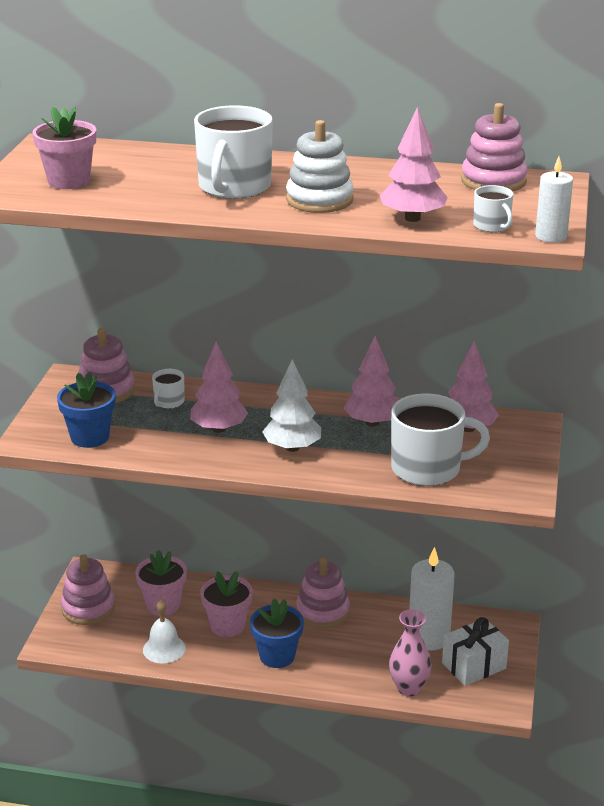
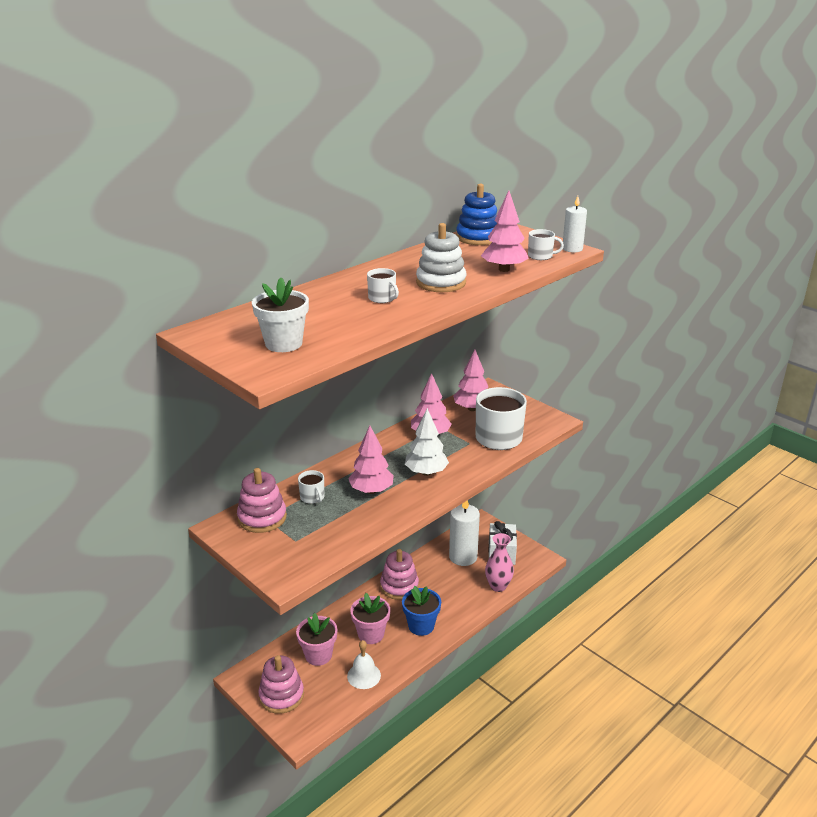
camera: 55 degrees left, 0 degrees up
(69, 181) = (283, 344): pink flower pot -> white flower pot
(90, 437) = (316, 548): blue flower pot -> none
(234, 187) = (382, 298): white mug -> white mug, size x0.47
(493, 181) = (478, 238): pink stacking toy -> blue stacking toy

